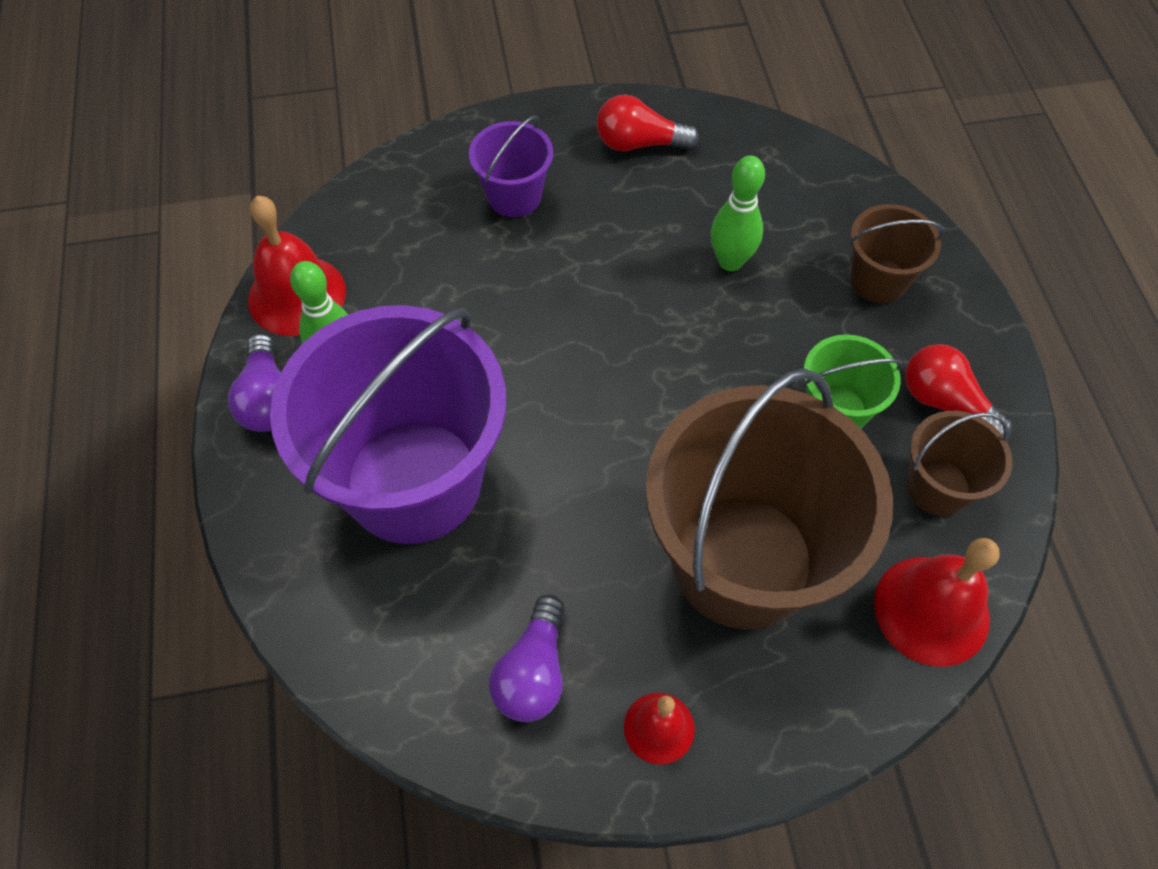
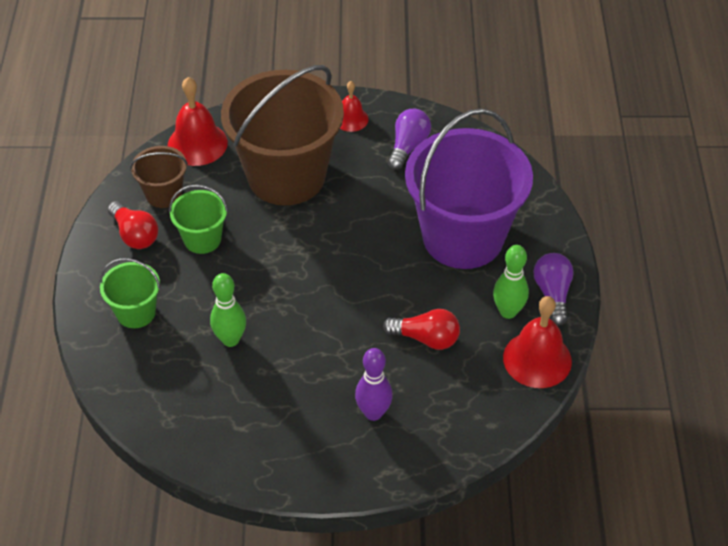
camera: 170 degrees left, 10 degrees down
(514, 196) = (373, 413): purple bucket -> purple bowling pin
(639, 143) = (266, 444): red light bulb -> red light bulb (426, 338)
(878, 280) = (136, 312): brown bucket -> green bucket

